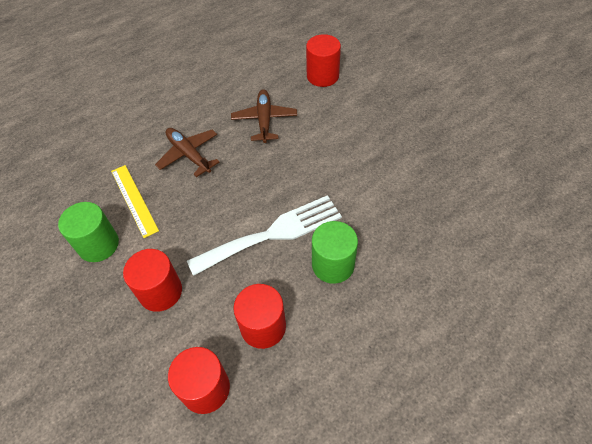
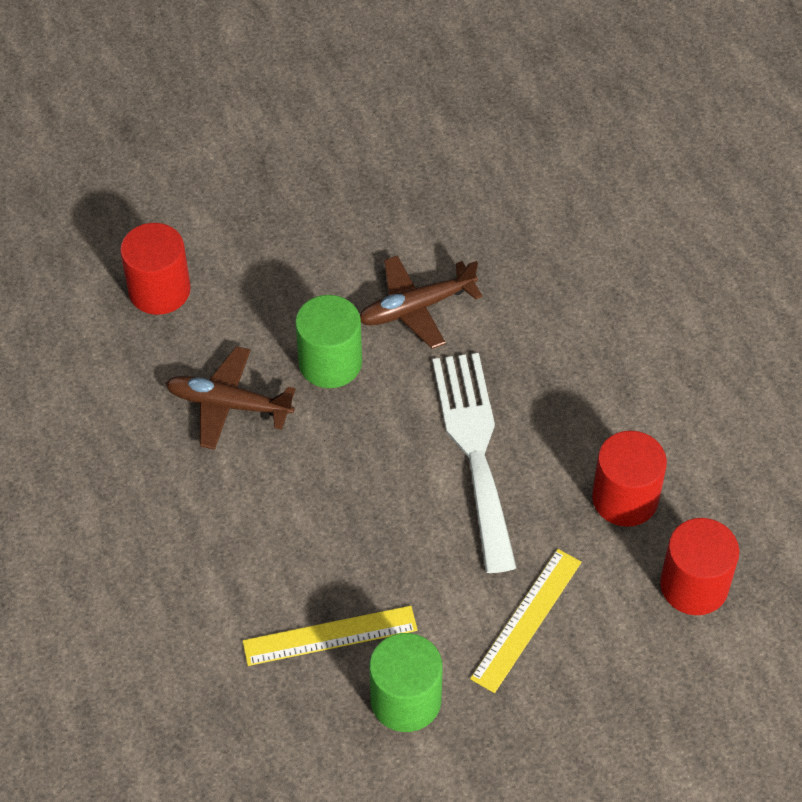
camera: 75 degrees left, 0 degrees up
(160, 291) = (526, 619): red cylinder -> yellow ruler
(189, 154) = (260, 536): brown plane -> brown plane (416, 308)
(333, 265) = (555, 389): green cylinder -> green cylinder (330, 362)

